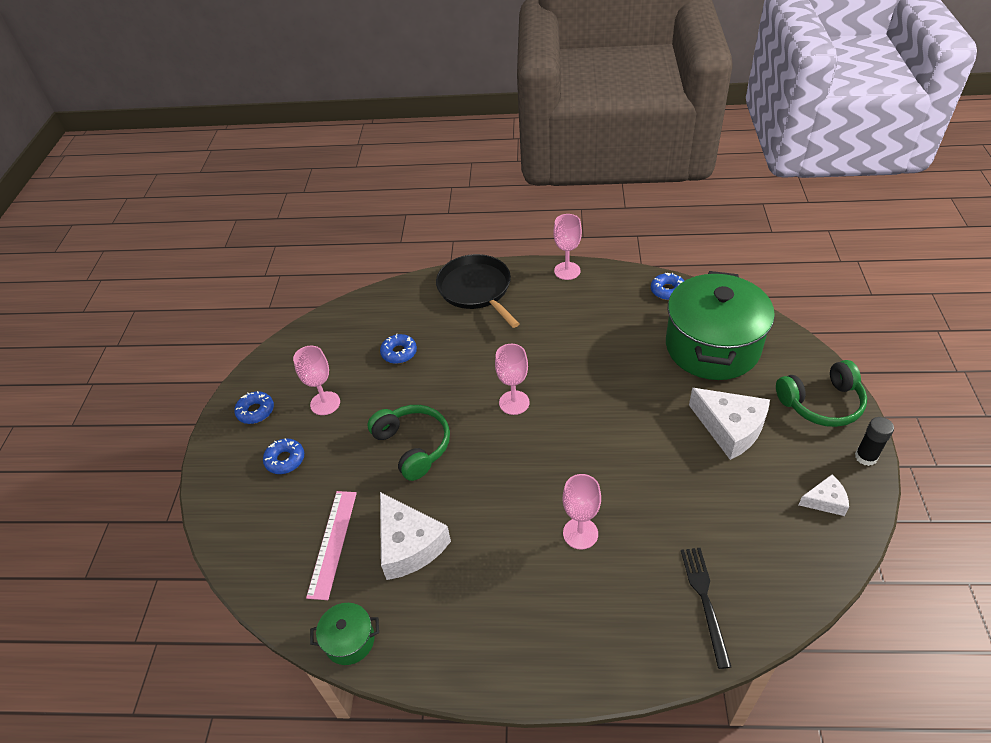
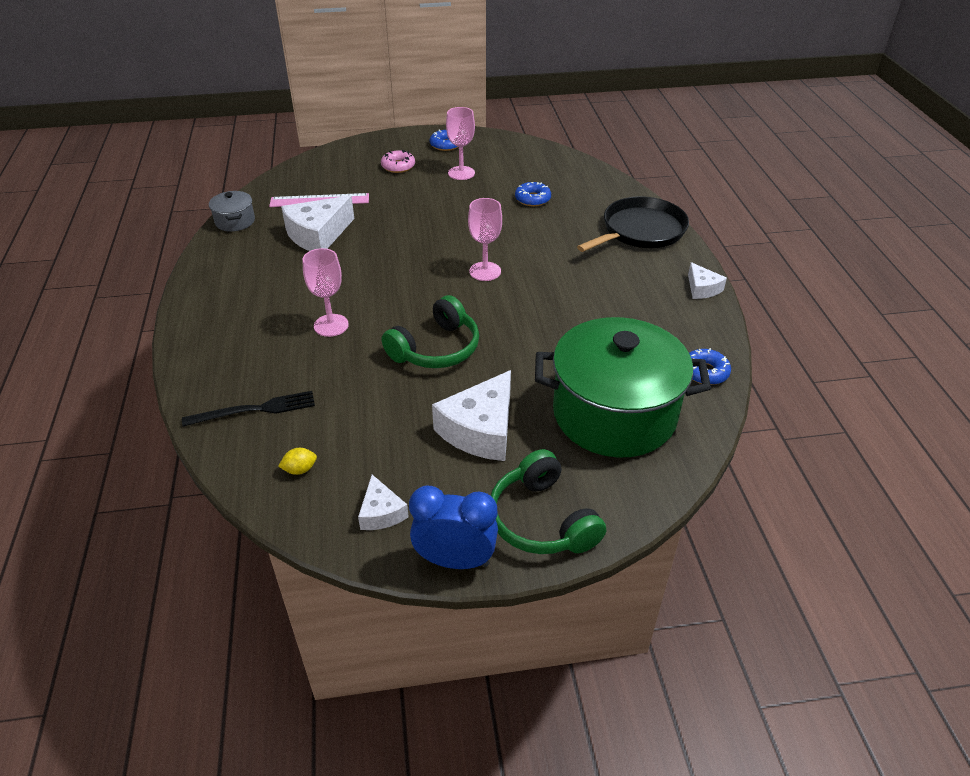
camera: 75 degrees right, 5 degrees down
(285, 460) = (398, 166): blue donut -> pink donut
(349, 640) = (235, 221): green pot -> grey pot
(413, 446) = (421, 222): green headphones -> green headphones (436, 348)
(567, 271) = (702, 288): pink goblet -> white cheese
(782, 560) = (300, 469): none -> yellow lemon
(865, 457) = (455, 560): black glue stick -> blue clock

